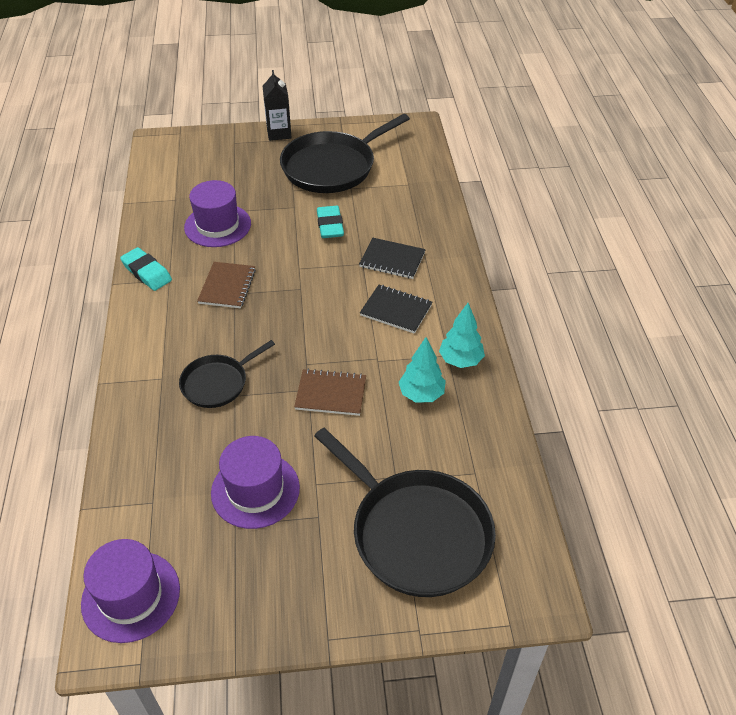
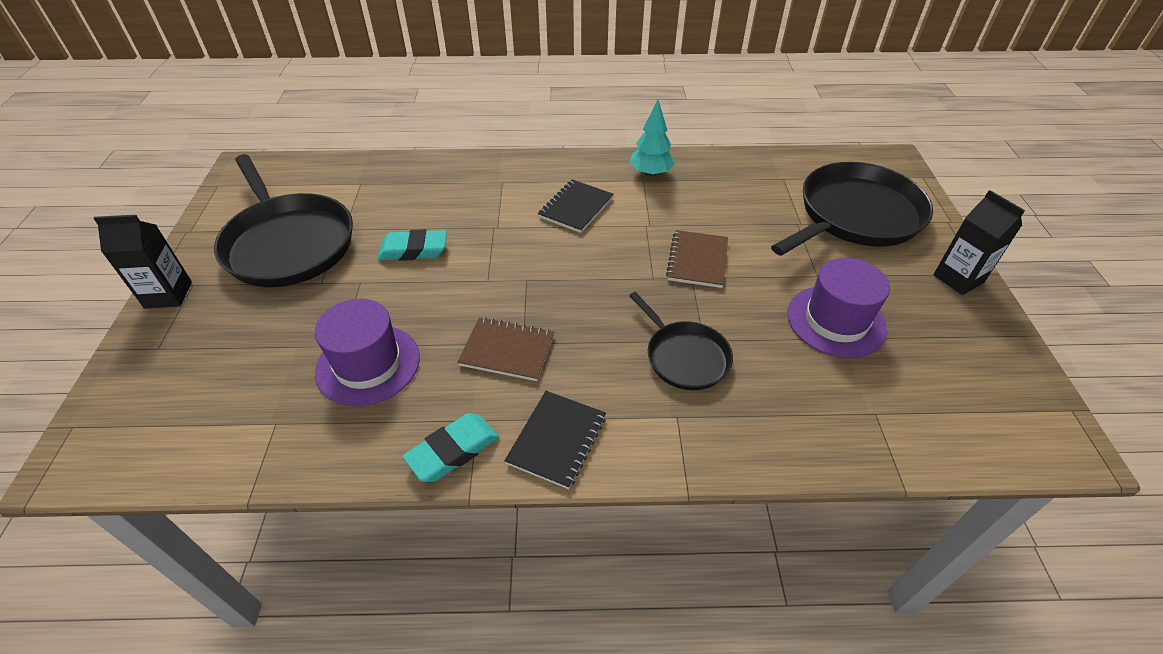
camera: 85 degrees left, 0 degrees up
(131, 596) = (1002, 425): purple hat -> none
(318, 613) = (958, 278): none -> black carton
(392, 260) = (493, 205): black notebook -> black notebook (557, 440)
(421, 394) = (695, 200): turquoise tree -> none

